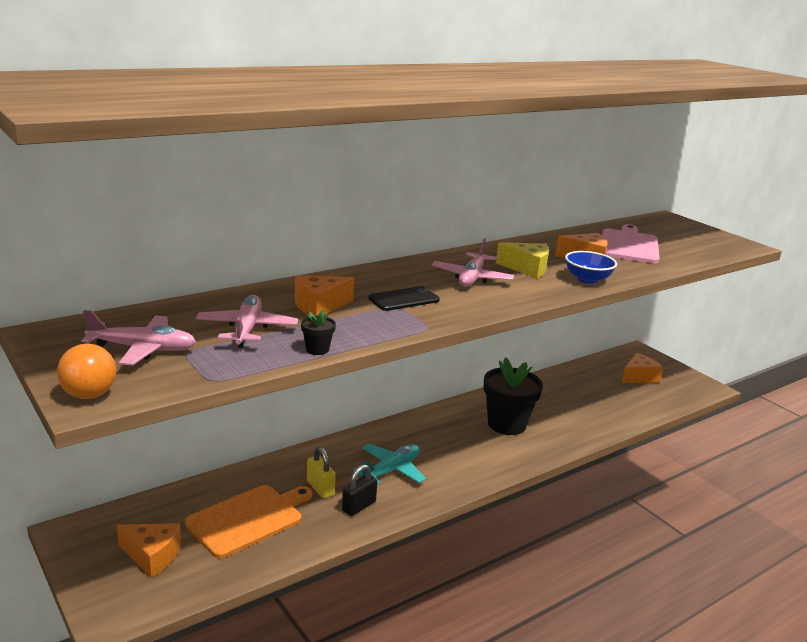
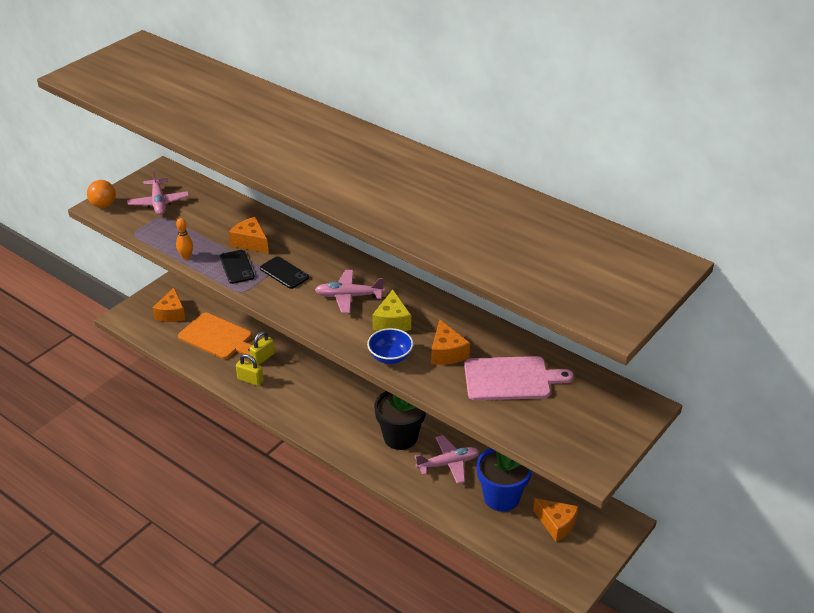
camera: 75 degrees right, 15 degrees up
(247, 329) = (201, 226): pink plane -> pink plane (448, 463)
(317, 349) = (186, 257): black flower pot -> orange bowling pin
(359, 506) = (250, 380): black padlock -> yellow padlock
(370, 322) = (237, 267): none -> black phone
(391, 470) = (299, 385): turquoise plane -> none
(603, 393) = (501, 497): none -> blue flower pot

